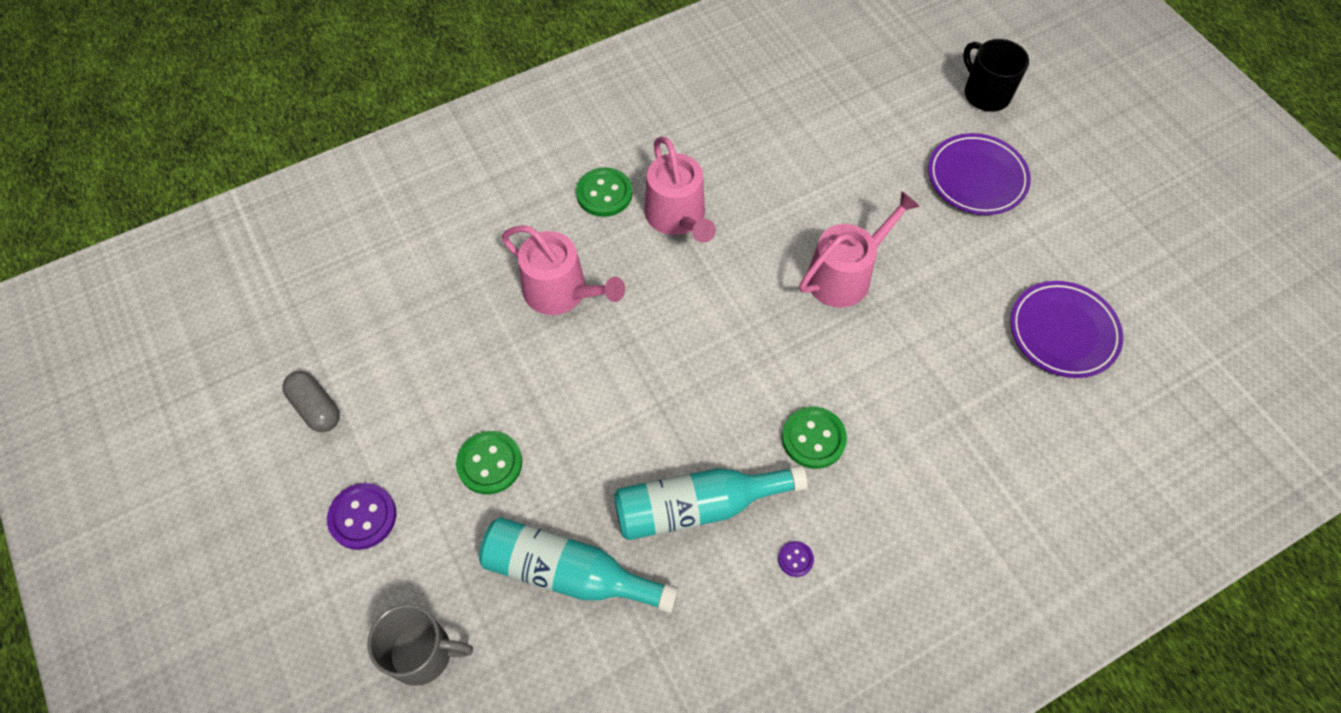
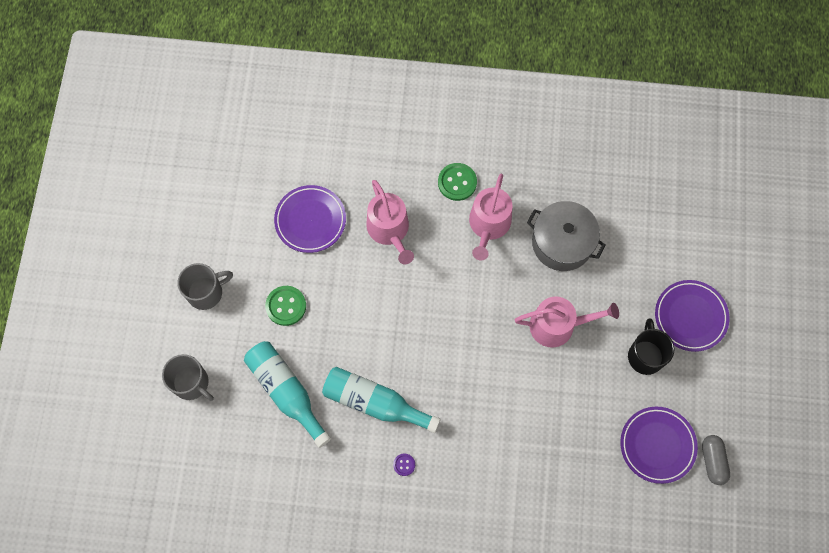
camera: 35 degrees right, 10 degrees up
(316, 408) = (219, 215): grey capsule -> grey capsule (713, 461)
(363, 517) = (206, 292): purple button -> grey mug
(449, 340) = (310, 220): none -> purple plate
(776, 186) = (562, 243): none -> grey pot
(813, 438) = (463, 408): green button -> none
(986, 94) = (747, 264): black mug -> black mug (645, 356)

